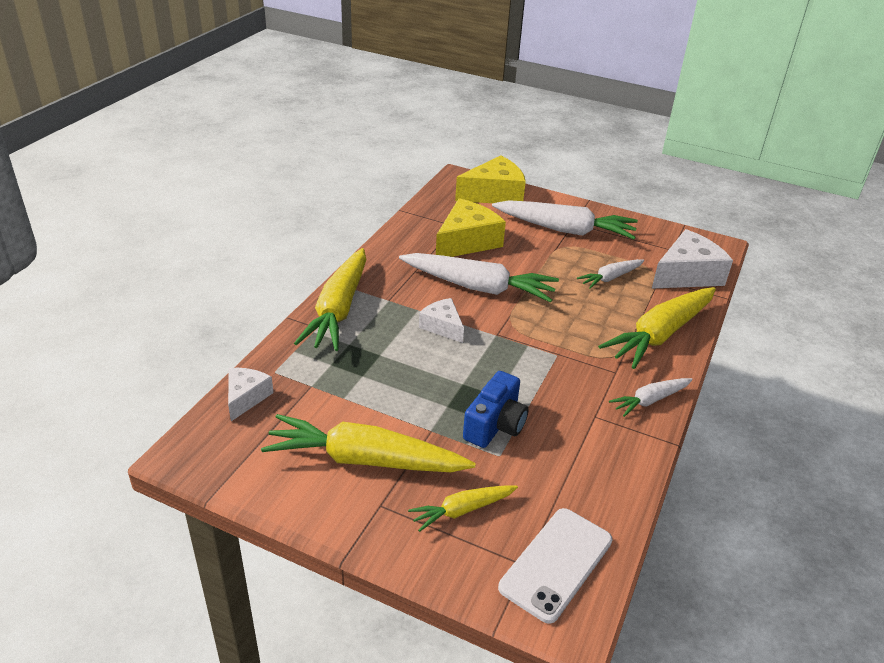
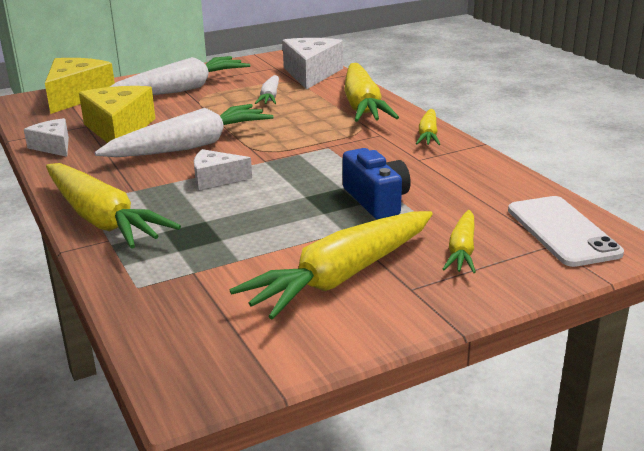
camera: 50 degrees left, 10 degrees down
(246, 397) = (152, 318): white cheese -> white cheese (53, 146)
(650, 400) = (428, 135): white carrot -> yellow carrot

